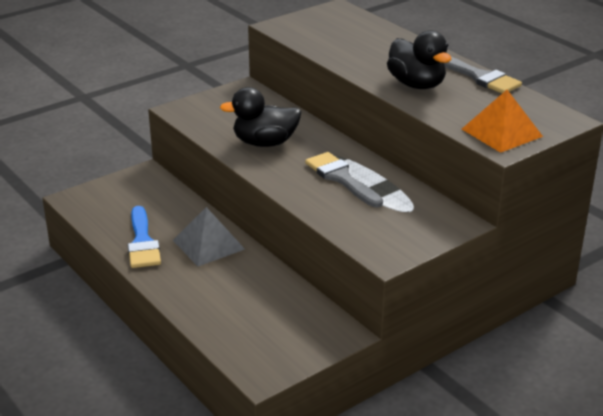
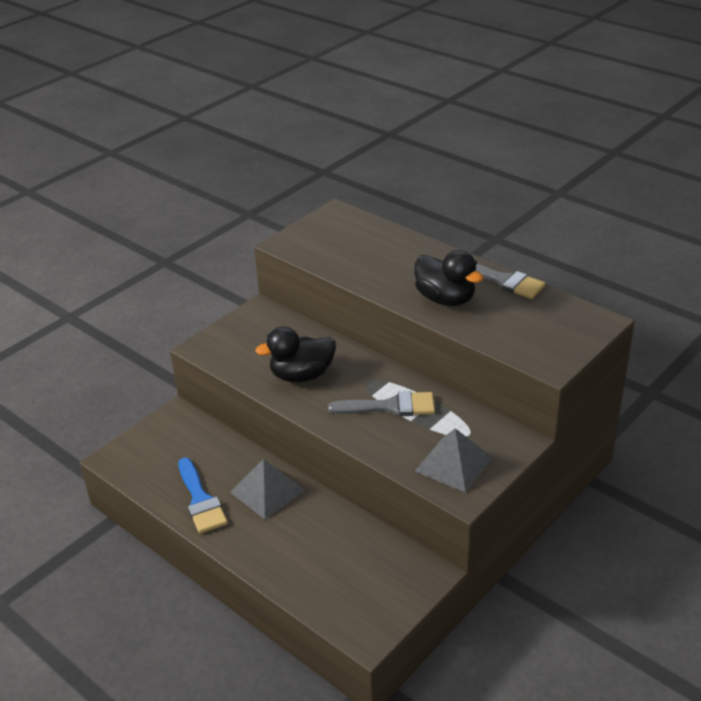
camera: 10 degrees left, 5 degrees up
(341, 178) = (390, 407): grey brush -> grey brush turned 135 degrees clockwise
(387, 231) = (454, 464): none -> grey pyramid
(501, 132) = (545, 347): orange pyramid -> none

